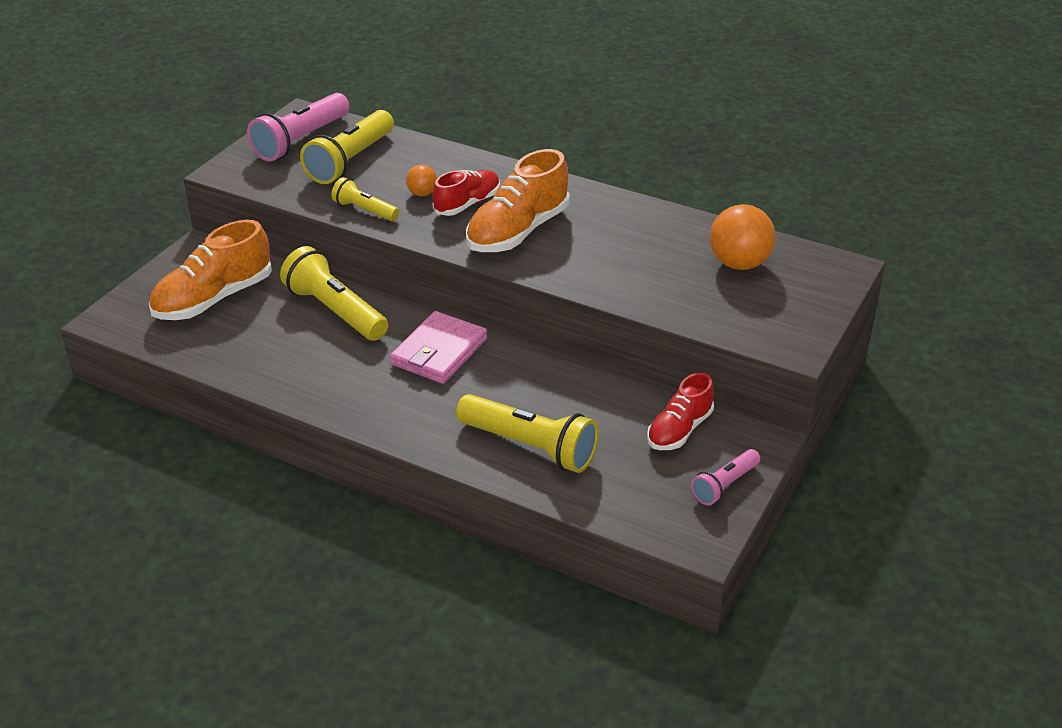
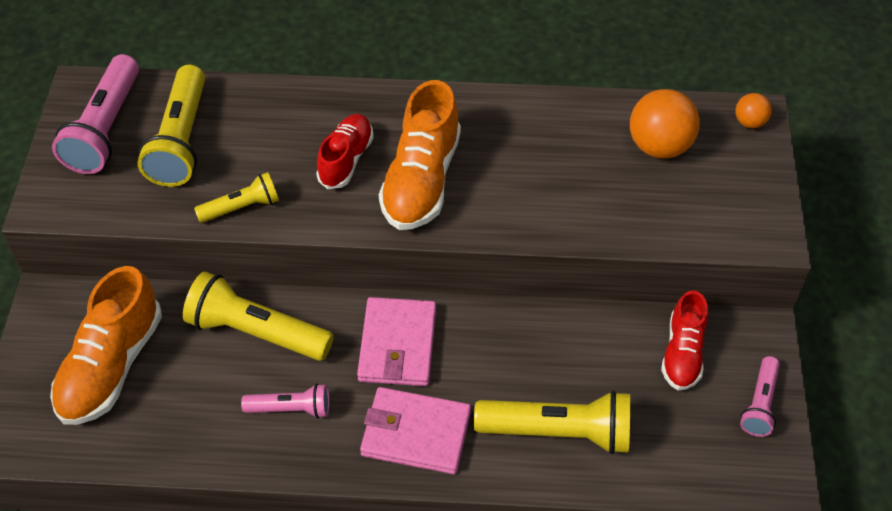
camera: 25 degrees left, 15 degrees up
(325, 365) = (291, 409): none -> pink flashlight
(364, 210) = (241, 207): yellow flashlight -> yellow flashlight turned 150 degrees clockwise
(411, 410) = (416, 433): none -> pink wallet
(422, 193) = (289, 161): orange ball -> orange ball (749, 122)

